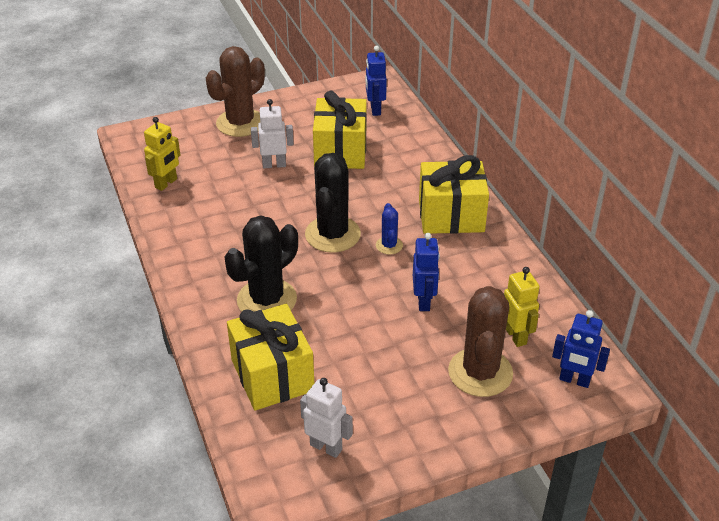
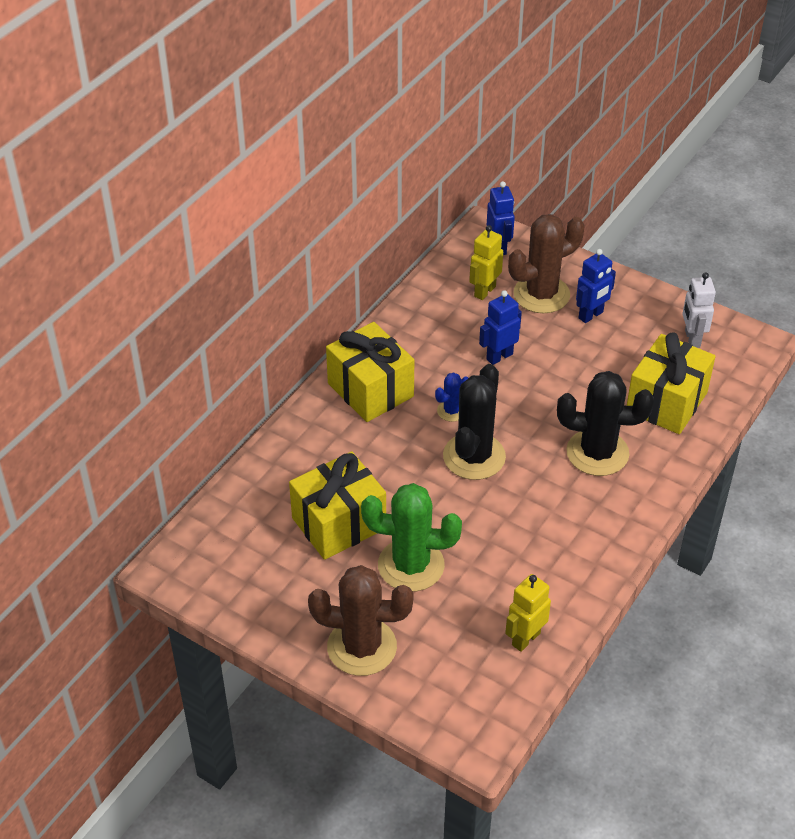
camera: 125 degrees left, 5 degrees up
(166, 183) = (525, 638): yellow robot -> yellow robot turned 45 degrees counterclockwise
(274, 165) = (411, 565): white robot -> green cactus
(332, 234) = (474, 456): black cactus -> black cactus turned 45 degrees counterclockwise
(375, 109) = (232, 537): blue robot -> blue robot (591, 315)

